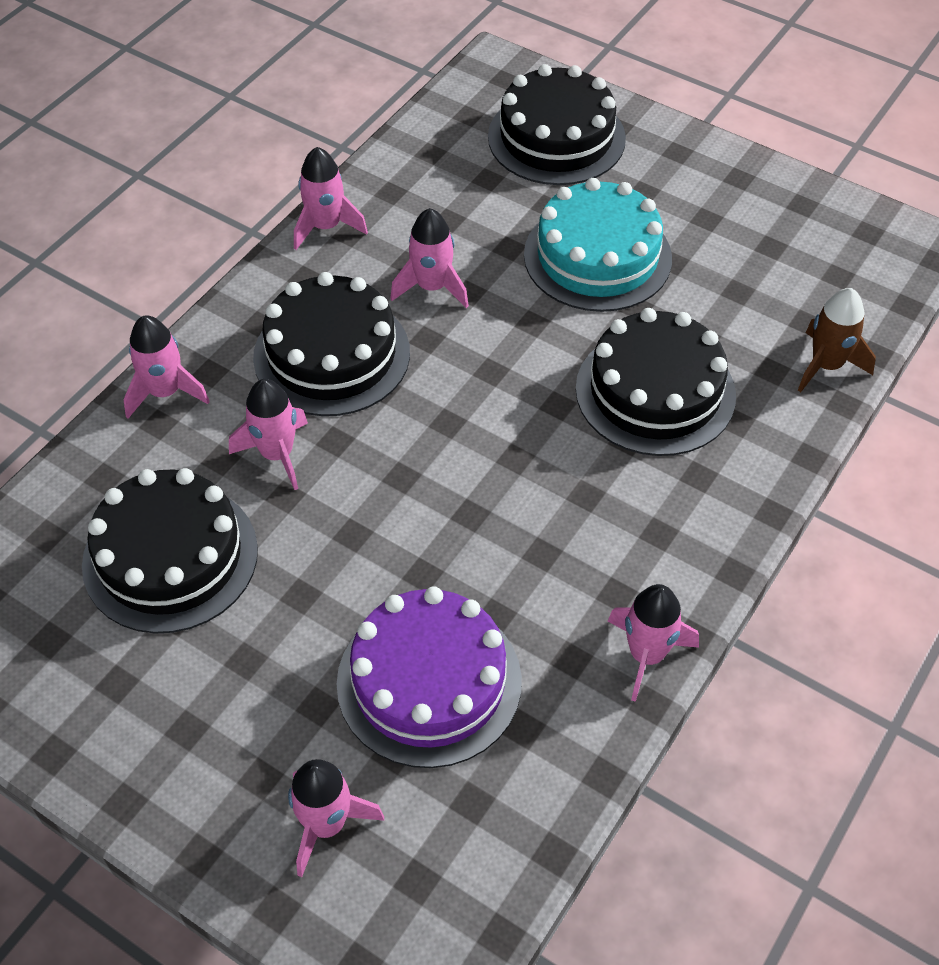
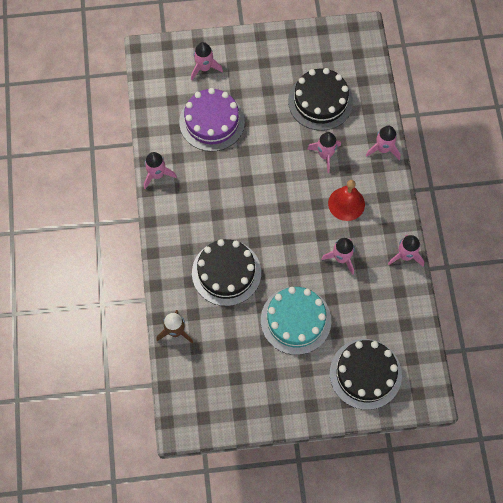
camera: 140 degrees right, 15 degrees up
(332, 355) = (346, 203): black cake -> red bell

